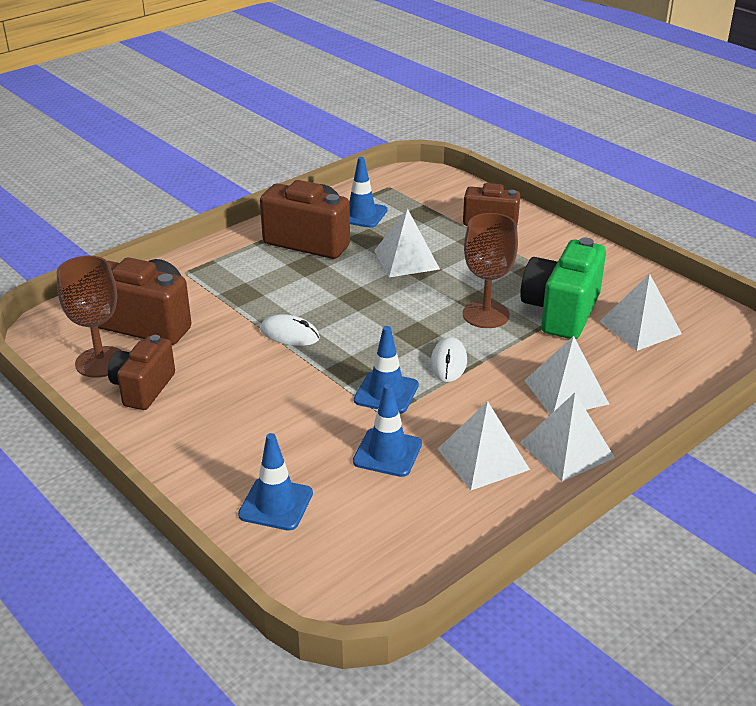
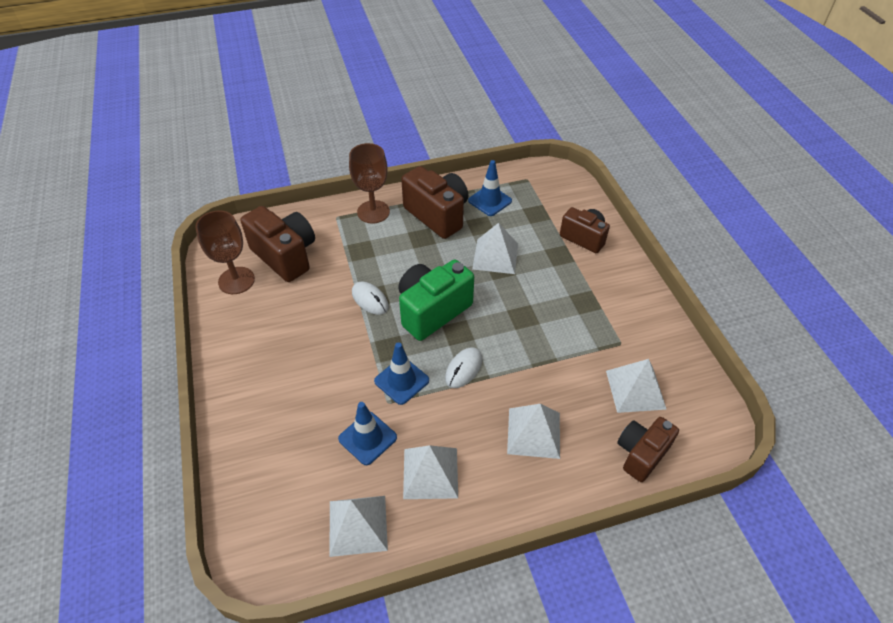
camera: 25 degrees right, 15 degrees up
(143, 388) = (248, 314): brown camera -> brown camera (641, 454)
(276, 504) = (267, 453): blue traffic cone -> none
(485, 314) = (521, 331): brown goblet -> brown goblet (373, 212)
(561, 312) = (581, 350): green camera -> green camera (432, 311)
(566, 450) = (497, 491): white pyramid -> white pyramid (357, 525)

